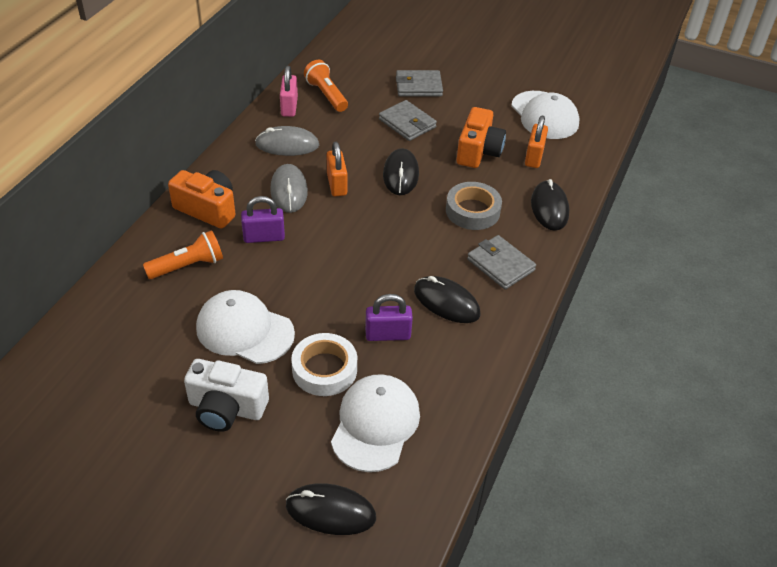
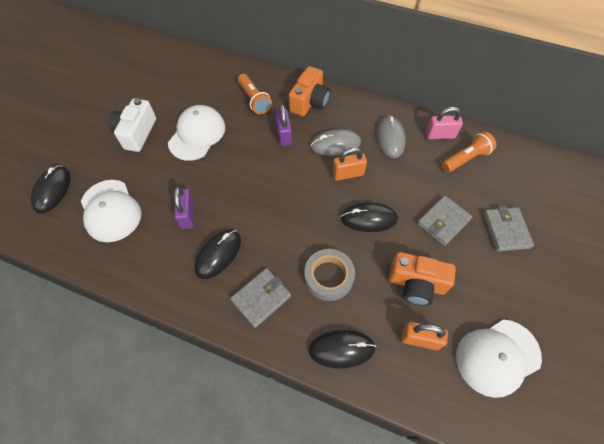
camera: 90 degrees right, 15 degrees up
(324, 369) = (160, 179): white tape -> none
(375, 424) = (111, 210): white cap -> white cap turned 45 degrees clockwise

